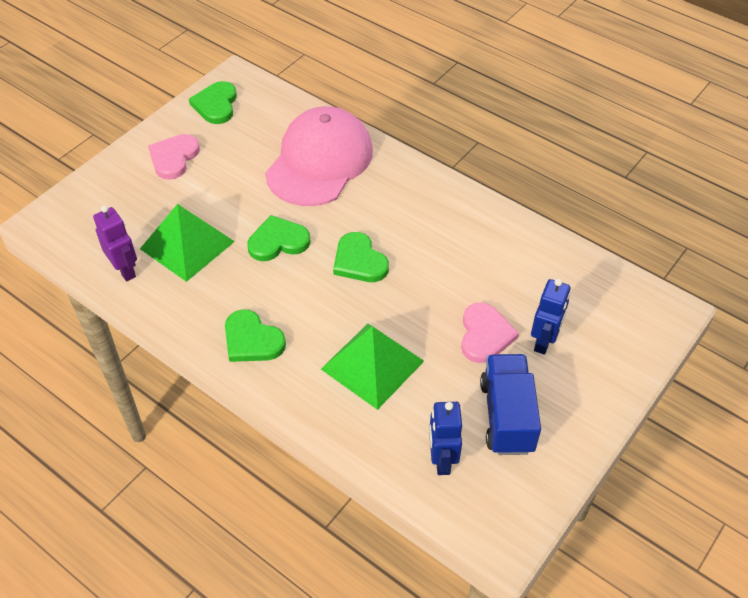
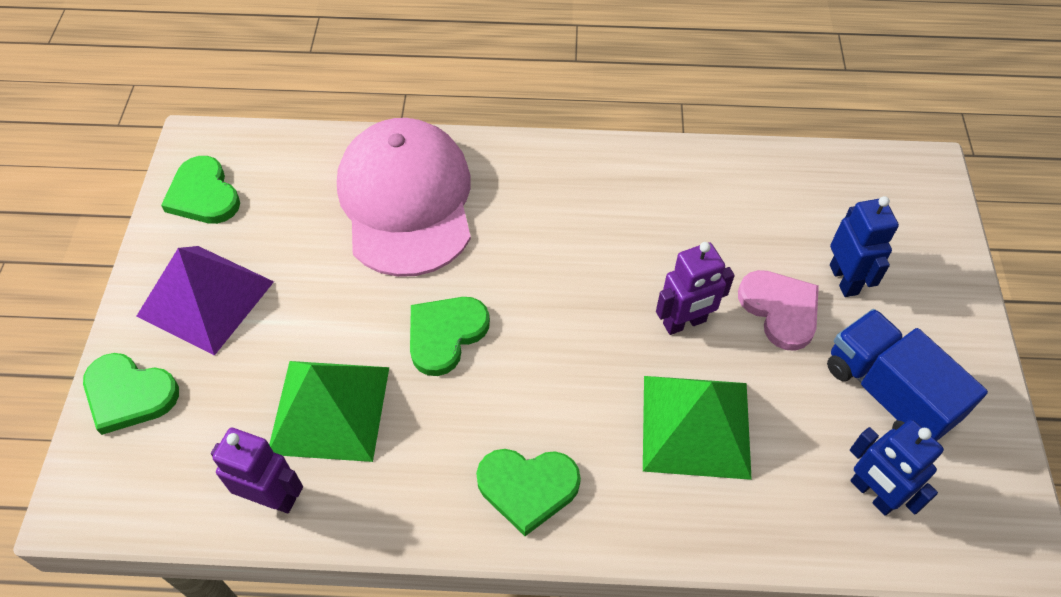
camera: 35 degrees left, 5 degrees up
(174, 158) = (206, 298): pink heart -> purple pyramid
(359, 261) = (565, 302): green heart -> green heart (129, 394)
(418, 309) = (684, 323): none -> purple robot

